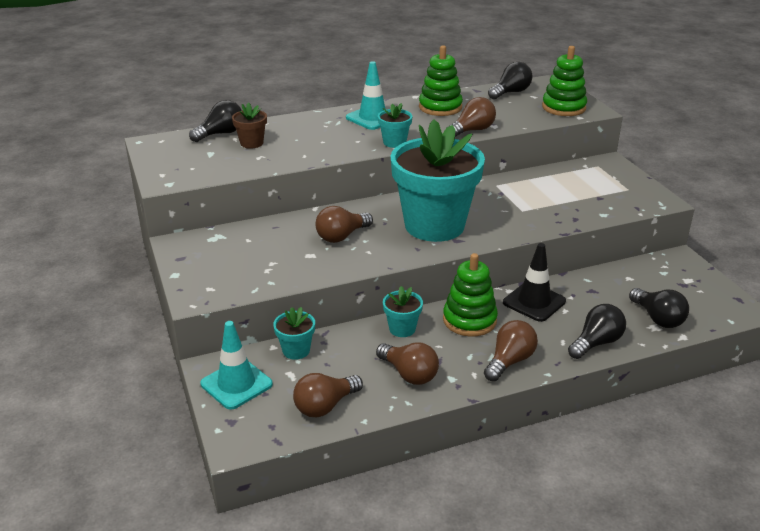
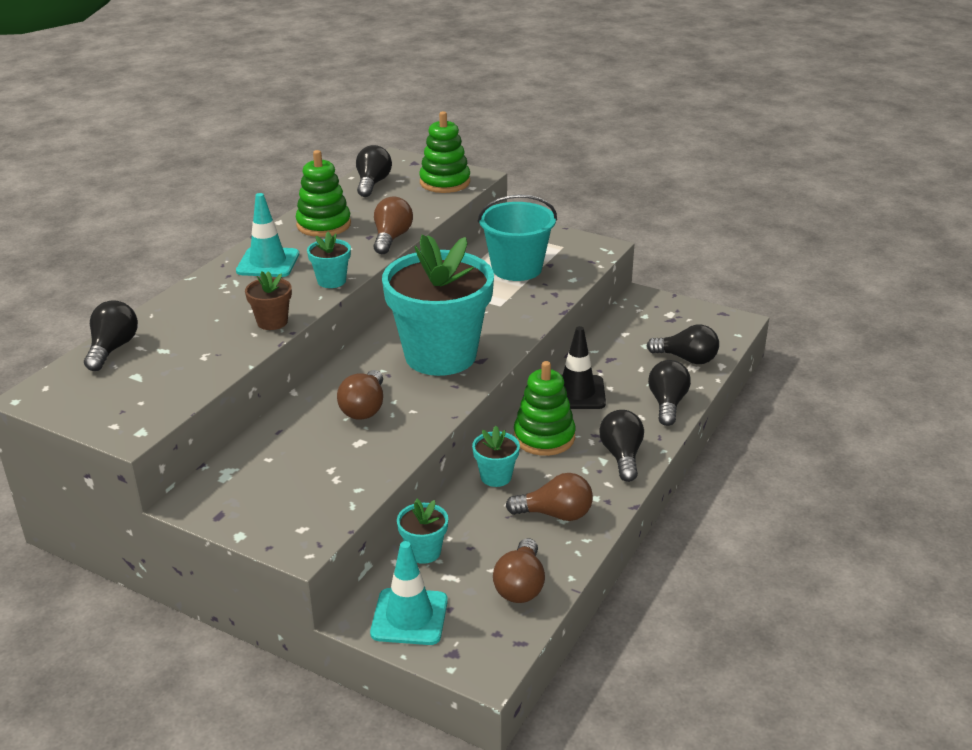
camera: 40 degrees left, 0 degrees up
(251, 143) = (170, 344): brown flower pot -> brown flower pot (272, 322)
(509, 361) = (622, 456): brown light bulb -> black light bulb
(569, 191) = (517, 268): none -> turquoise bucket

